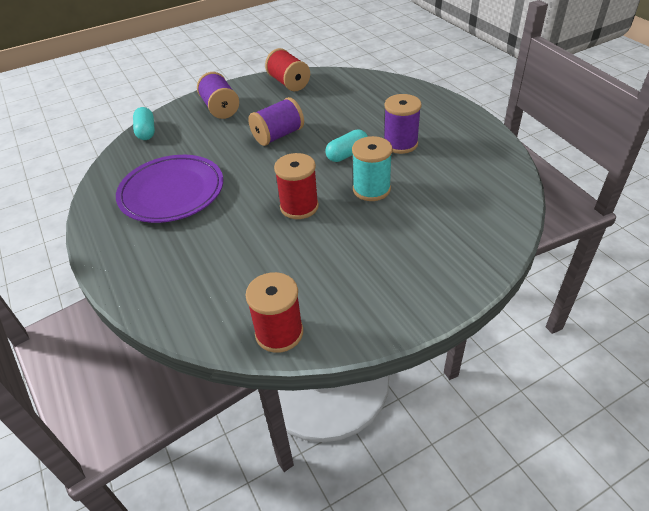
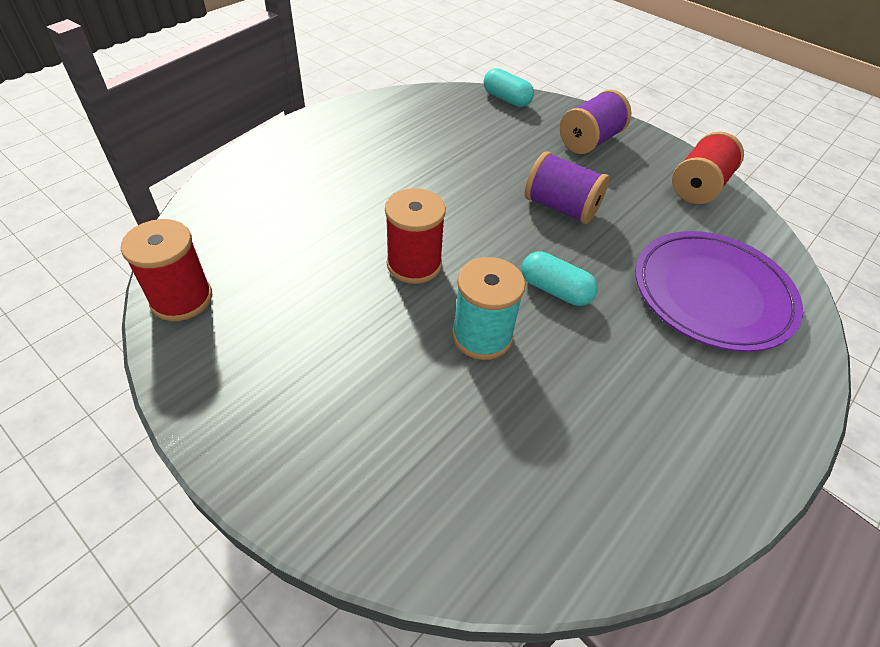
camera: 65 degrees right, 5 degrees up
(146, 131) = (506, 99): turquoise capsule -> turquoise capsule turned 75 degrees clockwise
(172, 192) = (403, 149): purple plate -> purple plate (712, 294)
(400, 144) = (619, 352): purple spool -> none

